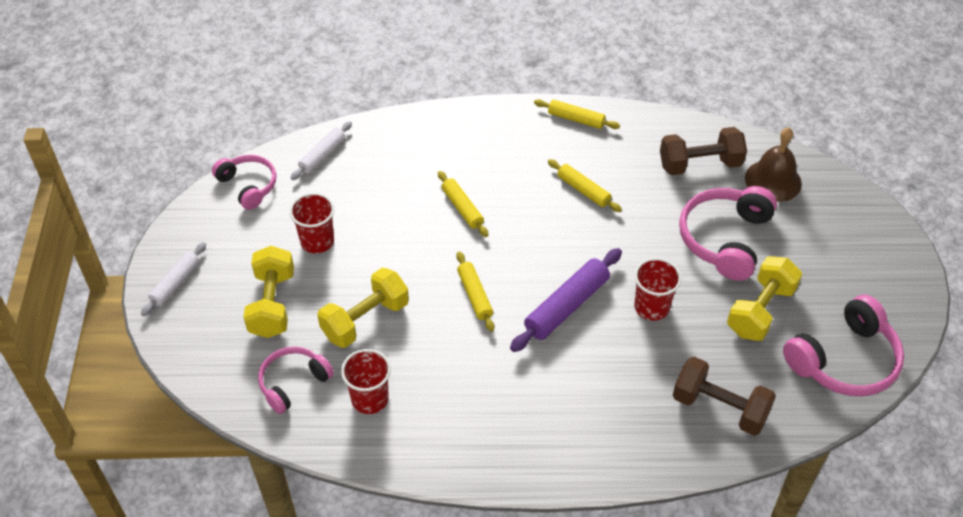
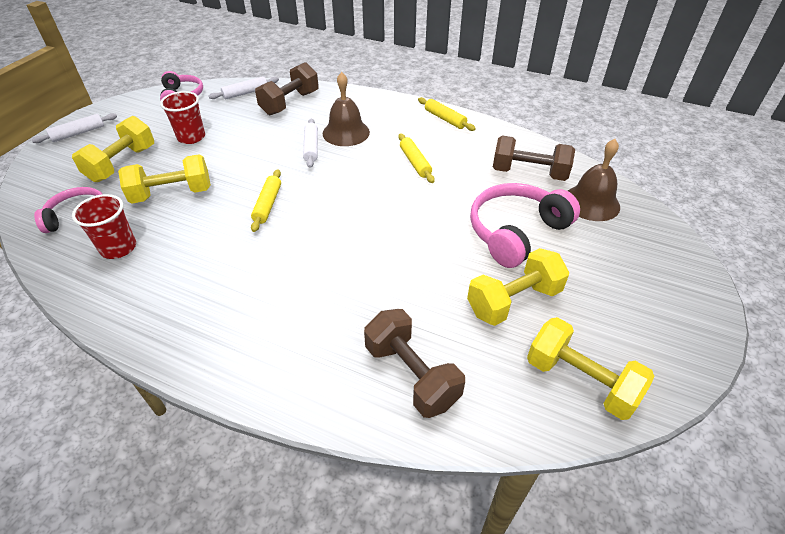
camera: 25 degrees right, 5 degrees down
(388, 153) = (290, 103): none -> brown dumbbell
(462, 208) = (311, 147): yellow rolling pin -> white rolling pin
(484, 175) = (346, 132): none -> brown bell
(567, 306) = (334, 236): purple rolling pin -> none
(651, 307) = (408, 262): red cup -> none
(844, 360) = (580, 381): pink headphones -> yellow dumbbell

